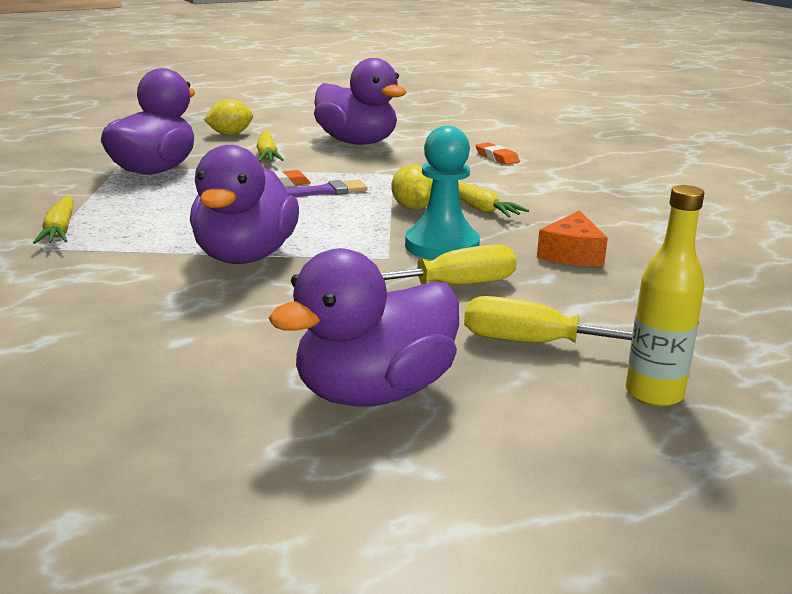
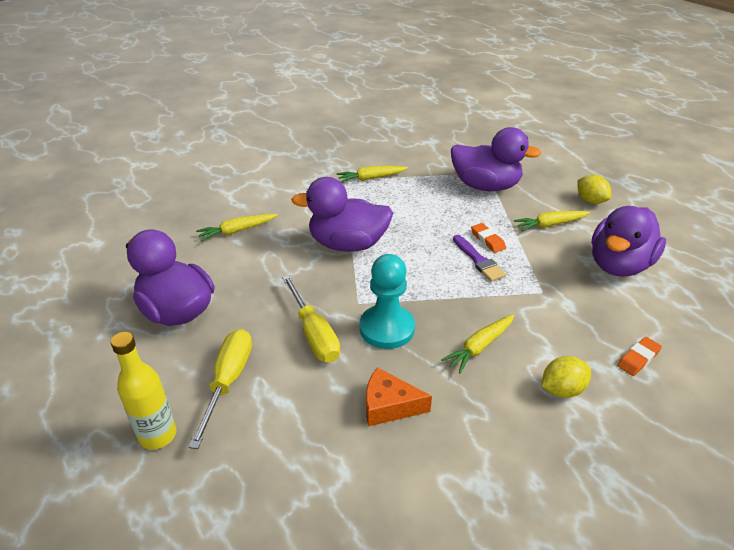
camera: 85 degrees right, 15 degrees up
(144, 341) = (237, 231): none -> yellow carrot
(412, 208) = (463, 309): yellow lemon -> yellow lemon (562, 389)

